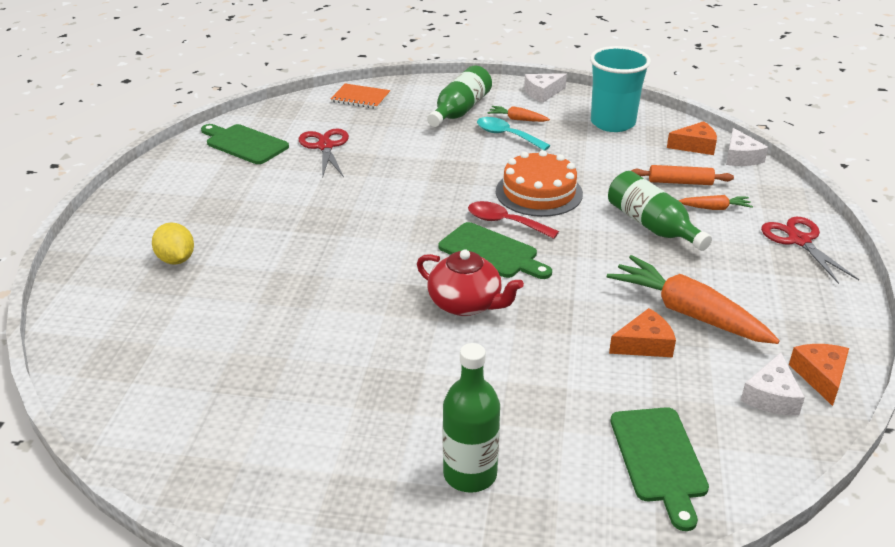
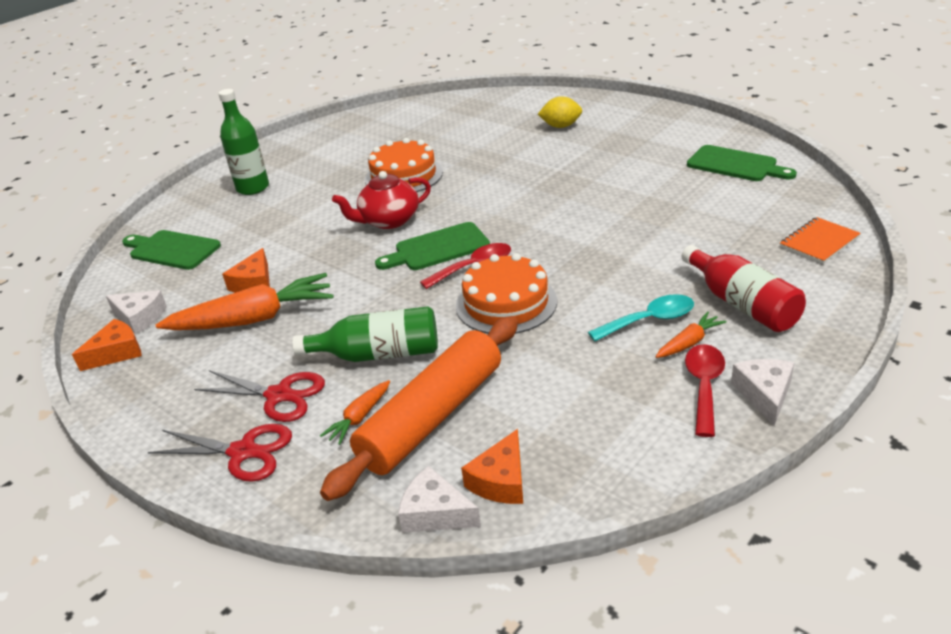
camera: 125 degrees right, 0 degrees up
(244, 144) = (735, 165): green cutting board -> green cutting board turned 60 degrees clockwise
(325, 146) = (701, 203): red scissors -> red scissors (279, 395)
(359, 336) = (404, 176): none -> orange cake
(460, 111) = (741, 304): green bottle -> red bottle
(554, 108) = (704, 386): none -> red spoon
(612, 123) = (624, 426): turquoise cup -> none
(680, 182) = (432, 417): orange rolling pin -> orange rolling pin, size x2.08
(771, 396) = (140, 318): white cheese -> white cheese turned 150 degrees clockwise
(820, 376) = (116, 352): orange cheese -> orange cheese turned 75 degrees counterclockwise

